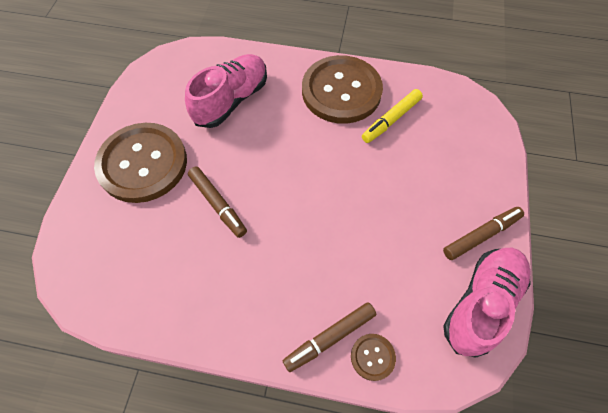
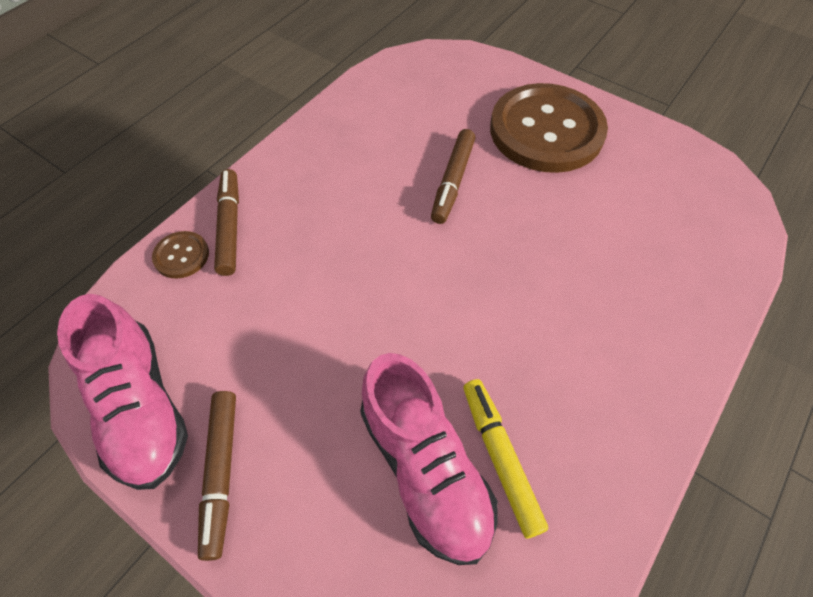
camera: 115 degrees right, 5 degrees down
(218, 204) = (453, 181): brown marker -> brown marker turned 60 degrees counterclockwise
(231, 100) = (624, 244): pink shoe -> pink shoe (425, 469)
(341, 91) = (596, 405): brown button -> none

